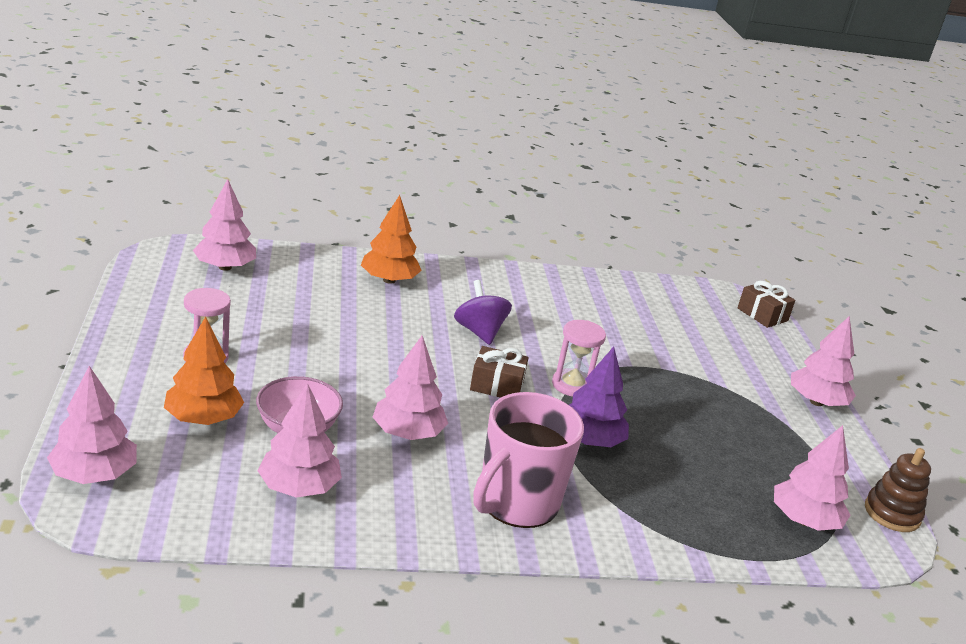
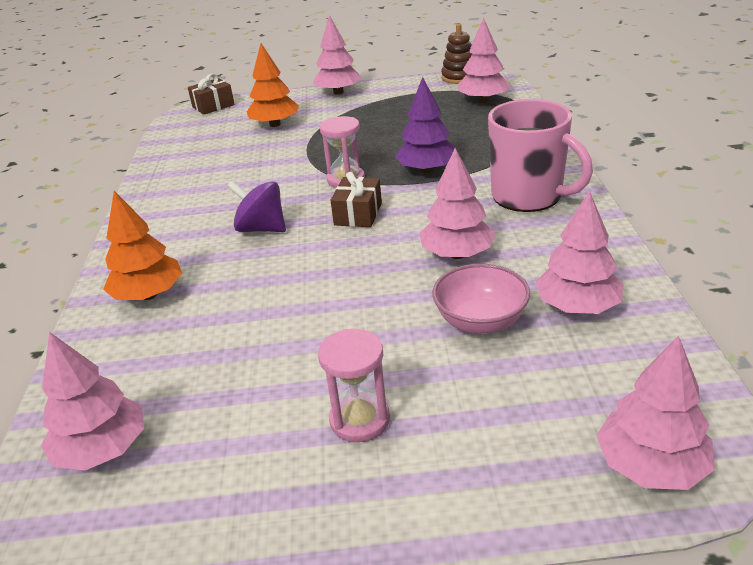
camera: 80 degrees left, 5 degrees up
(203, 418) = (494, 395): orange tree -> orange tree (275, 124)
(479, 332) = (261, 229): purple spinning top -> purple spinning top turned 45 degrees clockwise

